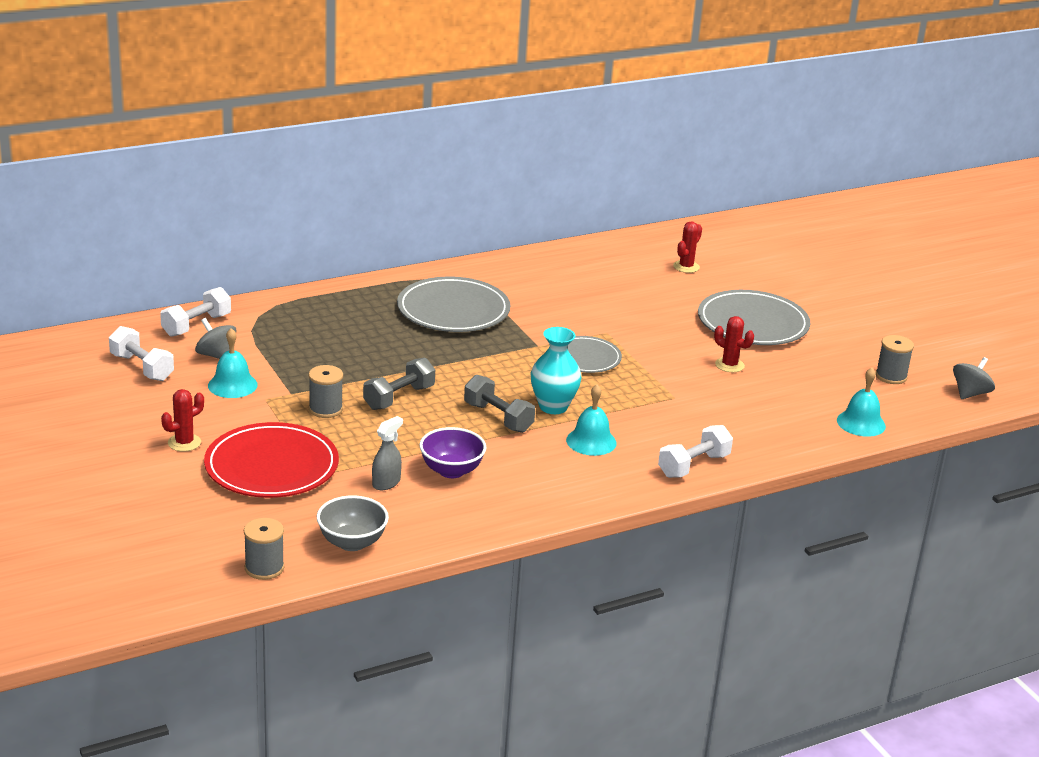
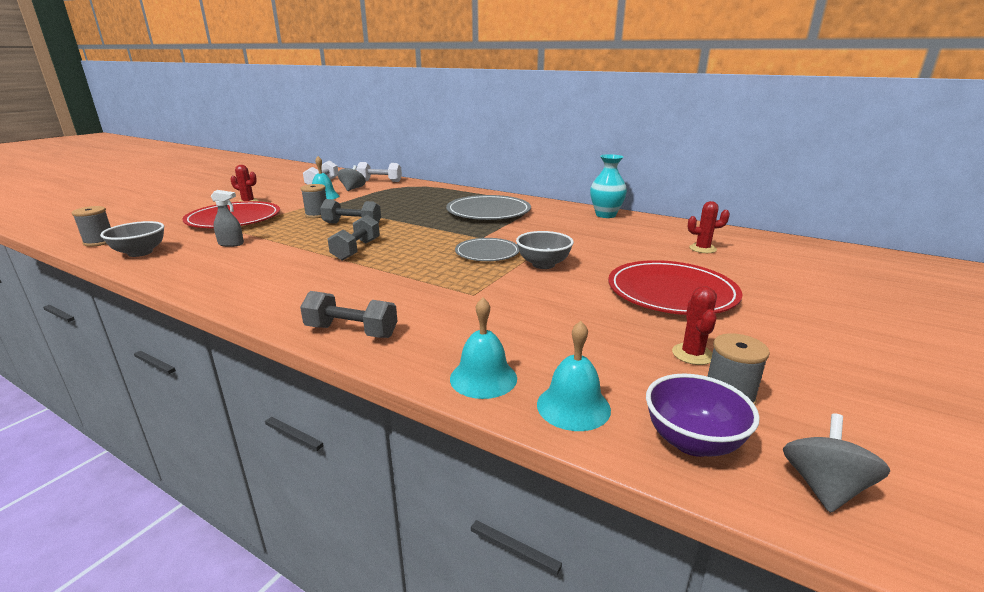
camera: 60 degrees right, 5 degrees down
(451, 471) = (262, 255): purple bowl -> purple bowl (692, 442)
(553, 406) = (395, 260): turquoise vase -> turquoise vase (605, 215)
(591, 441) = (353, 283): turquoise bell -> turquoise bell (483, 378)
(644, 345) = (543, 264): none -> grey bowl
(693, 465) = (351, 331): white dumbbell -> grey dumbbell
(729, 365) = (573, 301): red cactus -> red cactus (692, 354)
(752, 323) = (671, 292): grey plate -> red plate
(970, 393) = (823, 487): grey spinning top -> grey spinning top turned 75 degrees counterclockwise

